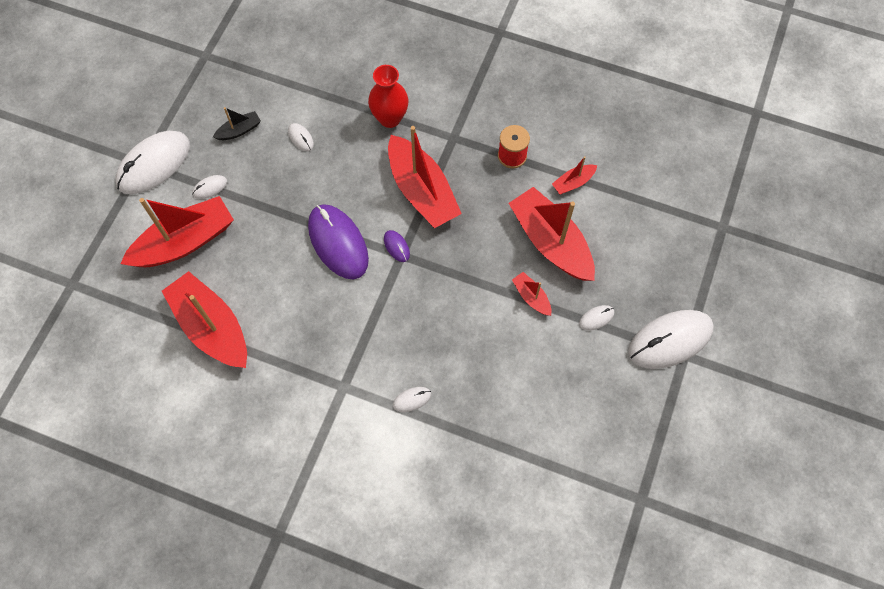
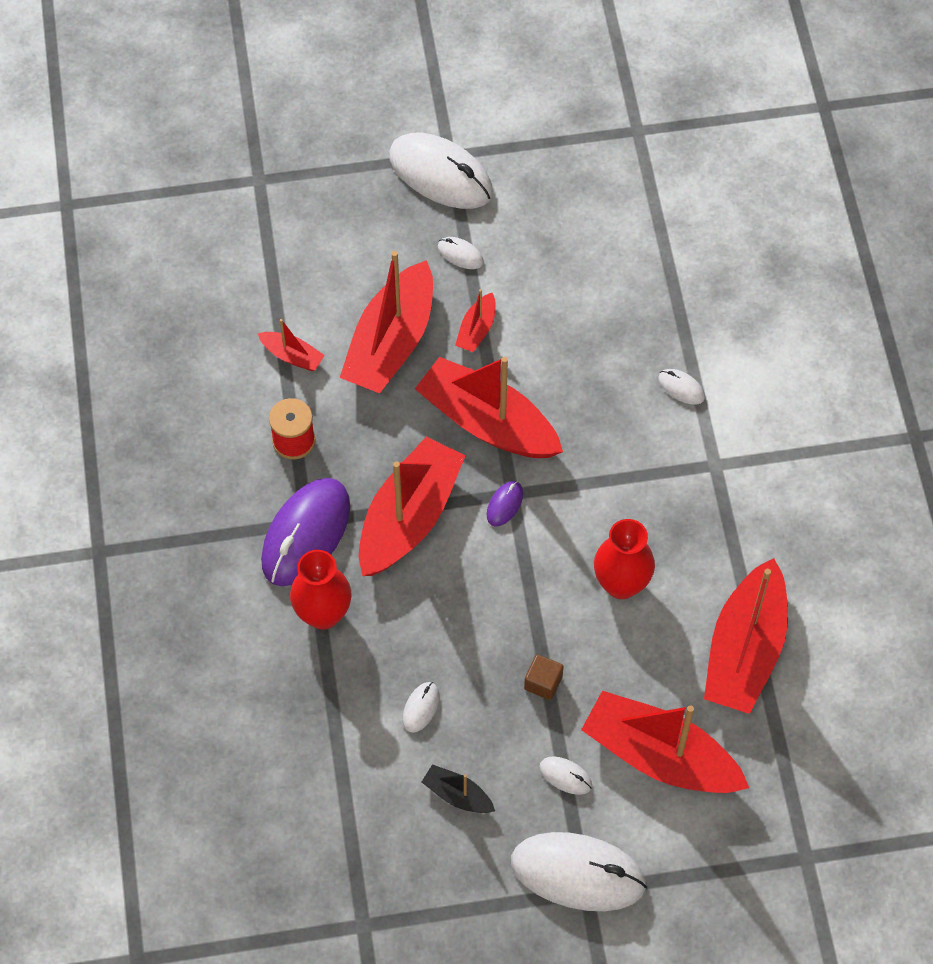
camera: 120 degrees left, 5 degrees down
(271, 206) = (543, 683): none -> brown cube
(301, 282) = (621, 584): none -> red vase
(338, 243) = (542, 573): purple mouse -> purple mouse (306, 534)
(459, 267) = (488, 422): none -> red boat

